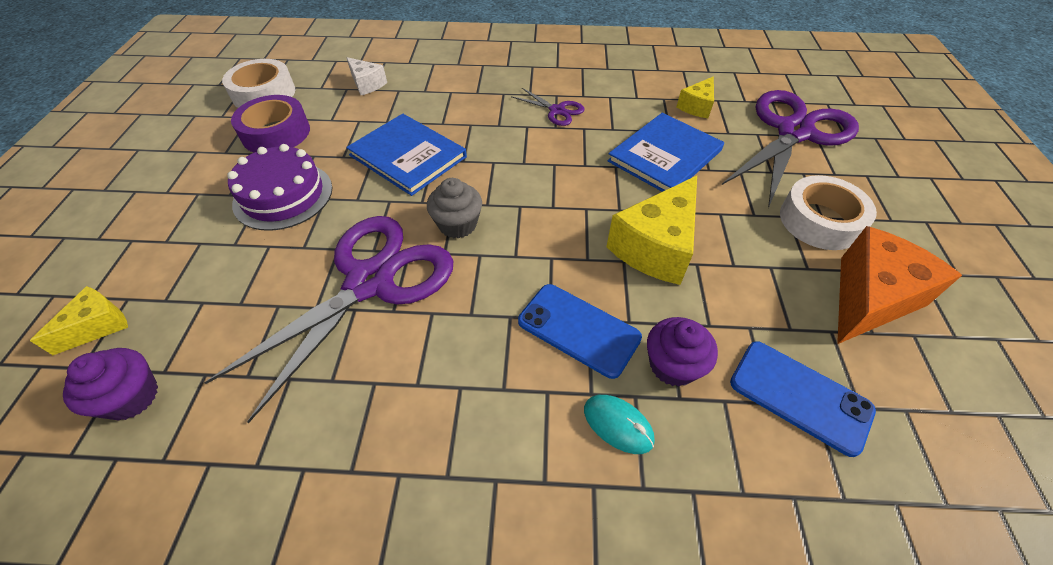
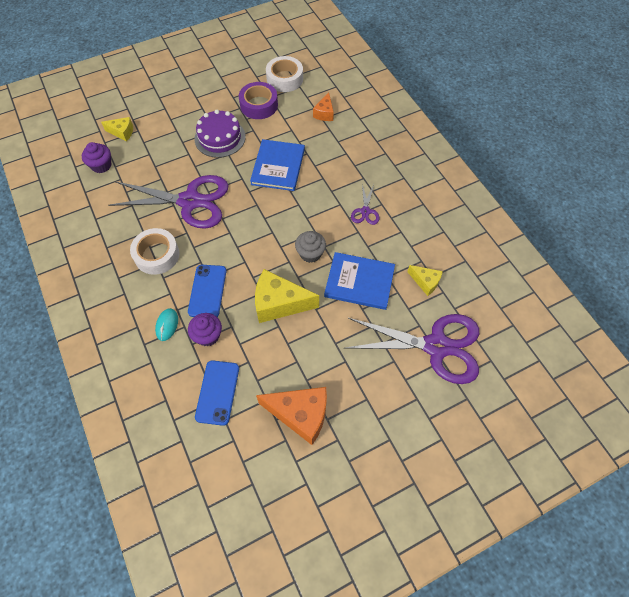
camera: 60 degrees right, 10 degrees up
(367, 84) = (324, 113): white cheese -> orange cheese
(457, 224) = (243, 213): grey cupcake -> grey cupcake (310, 253)
(696, 106) = (425, 282): yellow cheese -> yellow cheese turned 150 degrees counterclockwise
(820, 221) = (351, 379): white tape -> white tape (157, 255)

